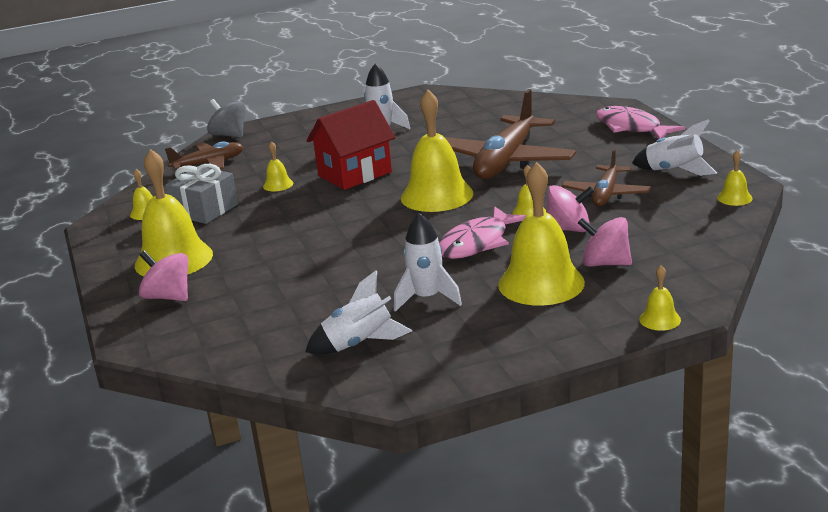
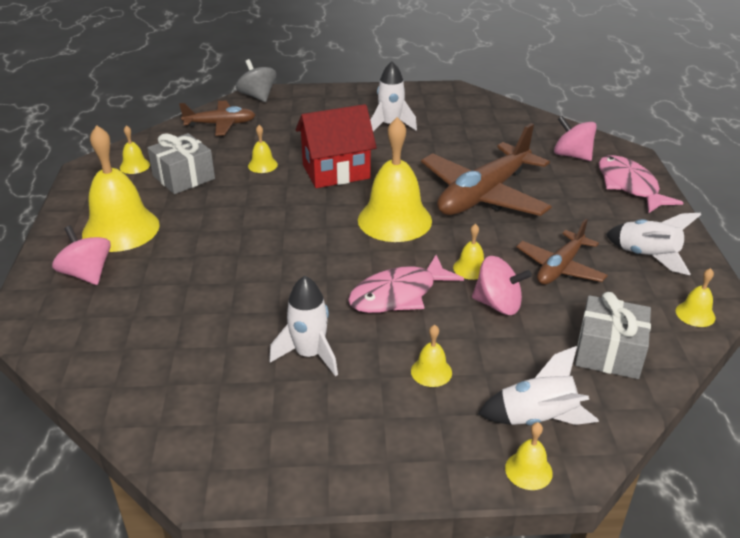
camera: 15 degrees right, 10 degrees up
(359, 343) = (211, 395): white rocket -> white rocket (537, 418)
(541, 283) = (431, 371): yellow bell -> yellow bell, size x0.44
(605, 263) = (511, 365): pink spinning top -> pink spinning top (572, 155)
(679, 237) = (609, 352): none -> grey gift

